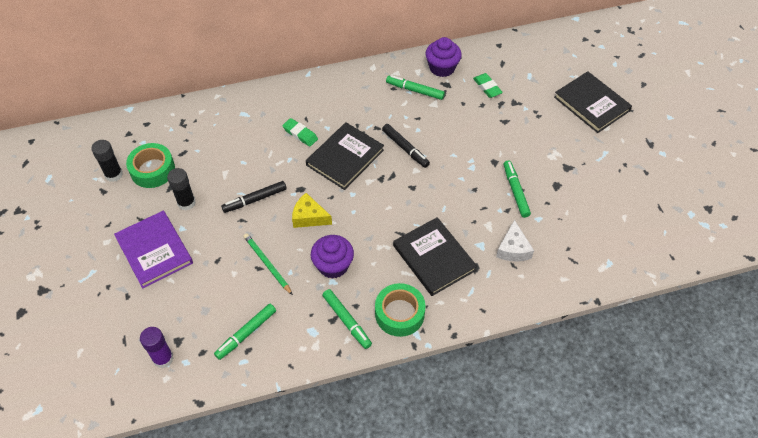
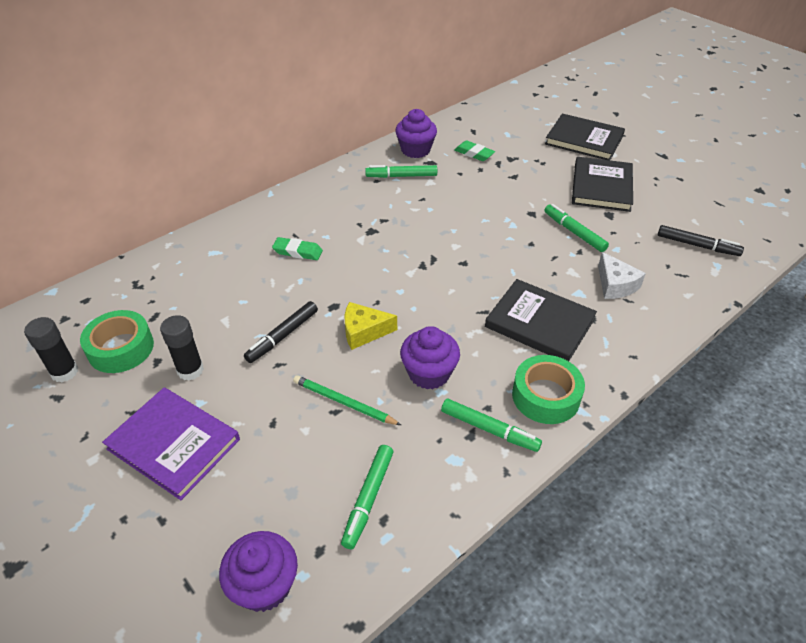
camera: 25 degrees left, 10 degrees down
(163, 358) = (264, 585): purple glue stick -> purple cupcake
(345, 157) = (367, 258): black book -> black book (601, 187)
(405, 148) = (429, 229): black marker -> black marker (697, 245)

